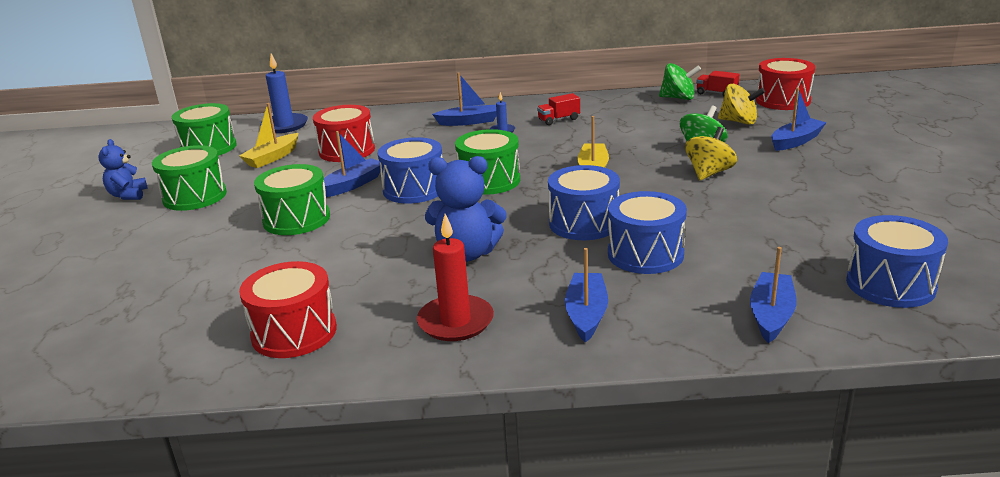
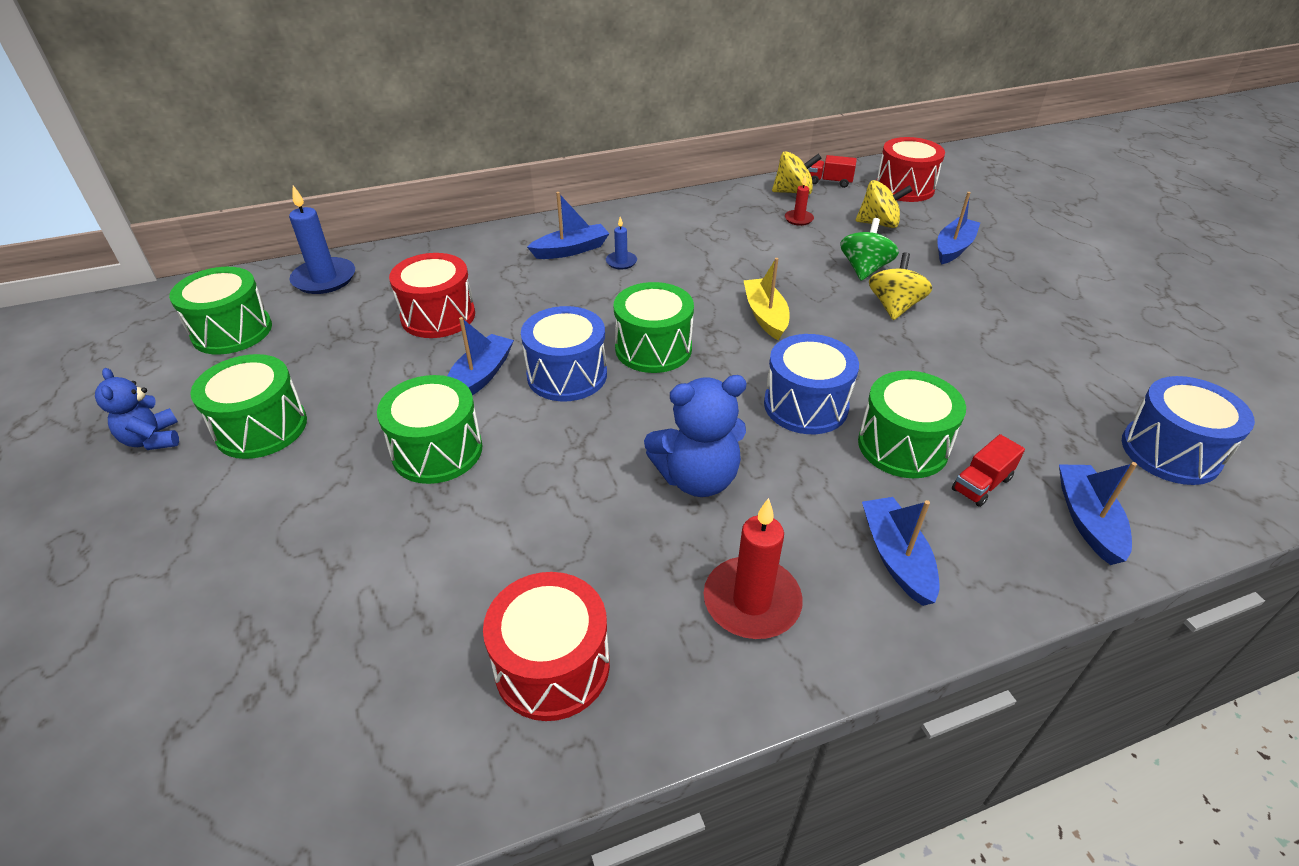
camera: 20 degrees left, 15 degrees up
(272, 157) = (339, 340): yellow boat -> none
(559, 120) = (678, 237): red truck -> red truck (981, 484)
(645, 254) = (902, 446): blue drum -> green drum
(669, 115) = (798, 219): none -> red candle
(678, 98) = (793, 192): green spinning top -> yellow spinning top

